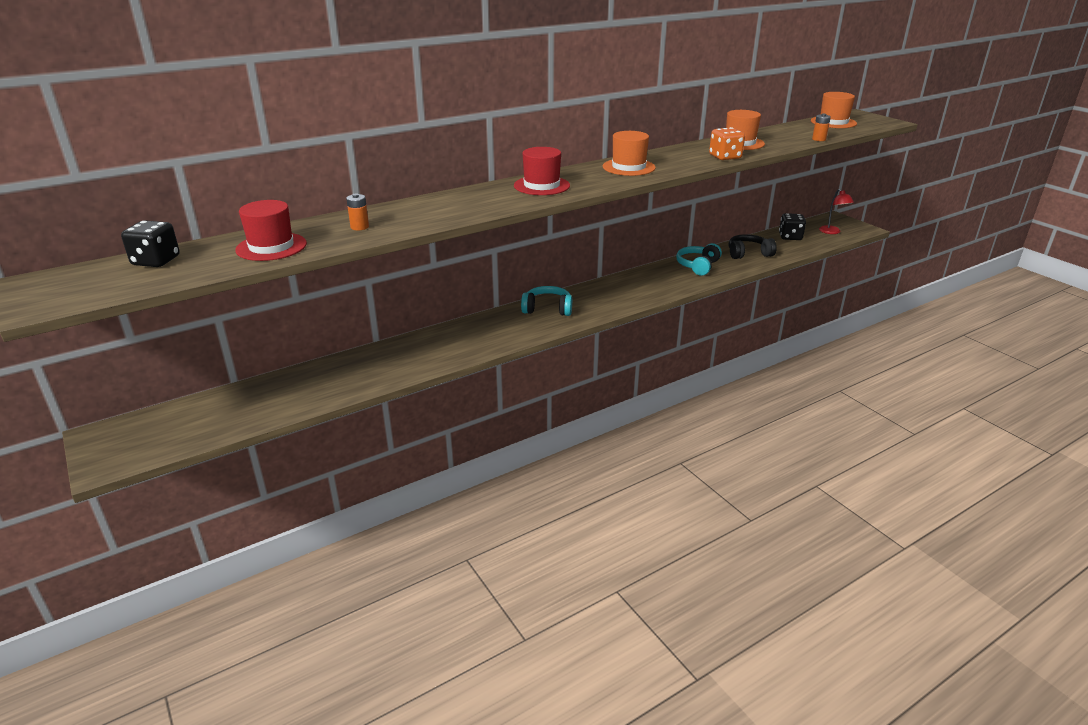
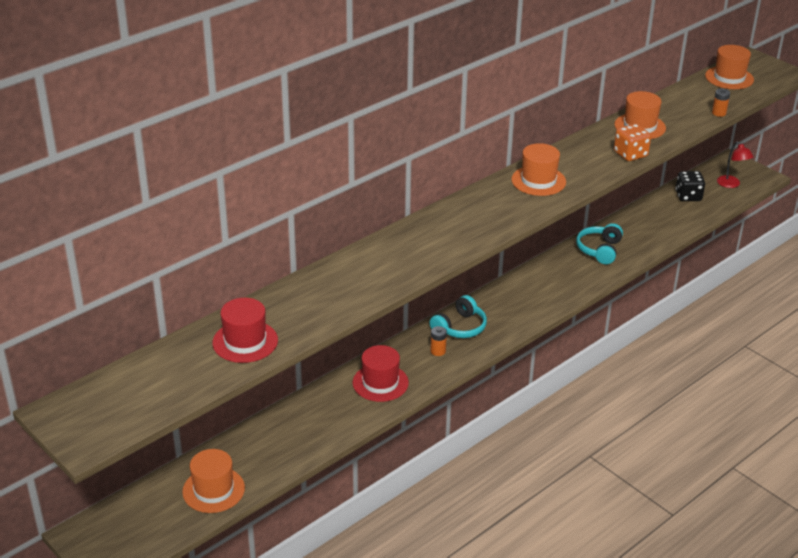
camera: 10 degrees left, 5 degrees up
(156, 261) = (148, 372): black dice -> none
(248, 411) = (213, 490): none -> orange hat
(359, 227) = (313, 304): orange battery -> orange battery (438, 351)
(541, 186) = (462, 221): red hat -> red hat (380, 383)
(547, 309) = (460, 327): turquoise headphones -> turquoise headphones turned 135 degrees clockwise
(748, 253) = (648, 226): black headphones -> none

